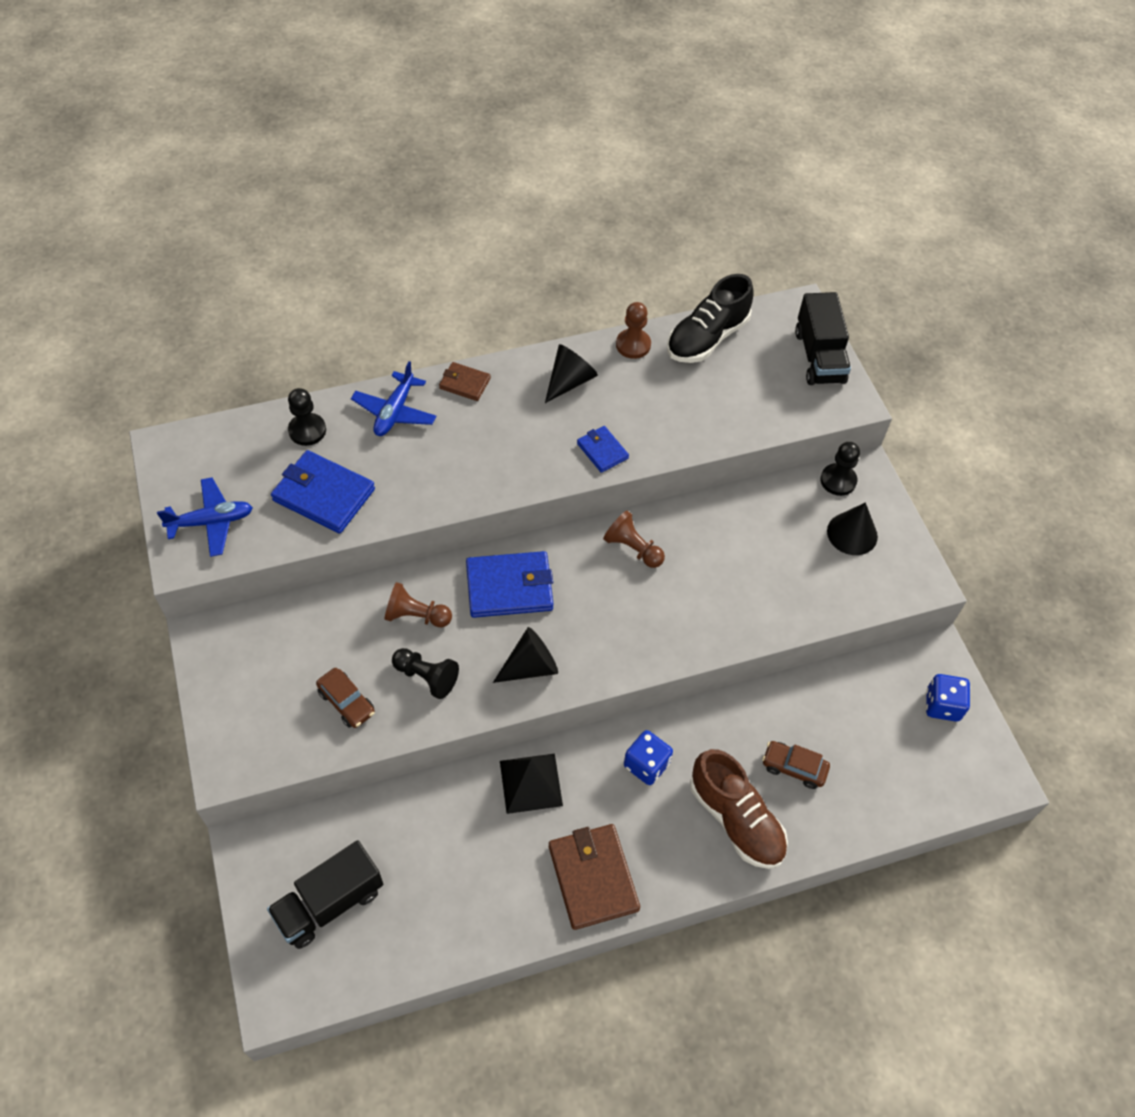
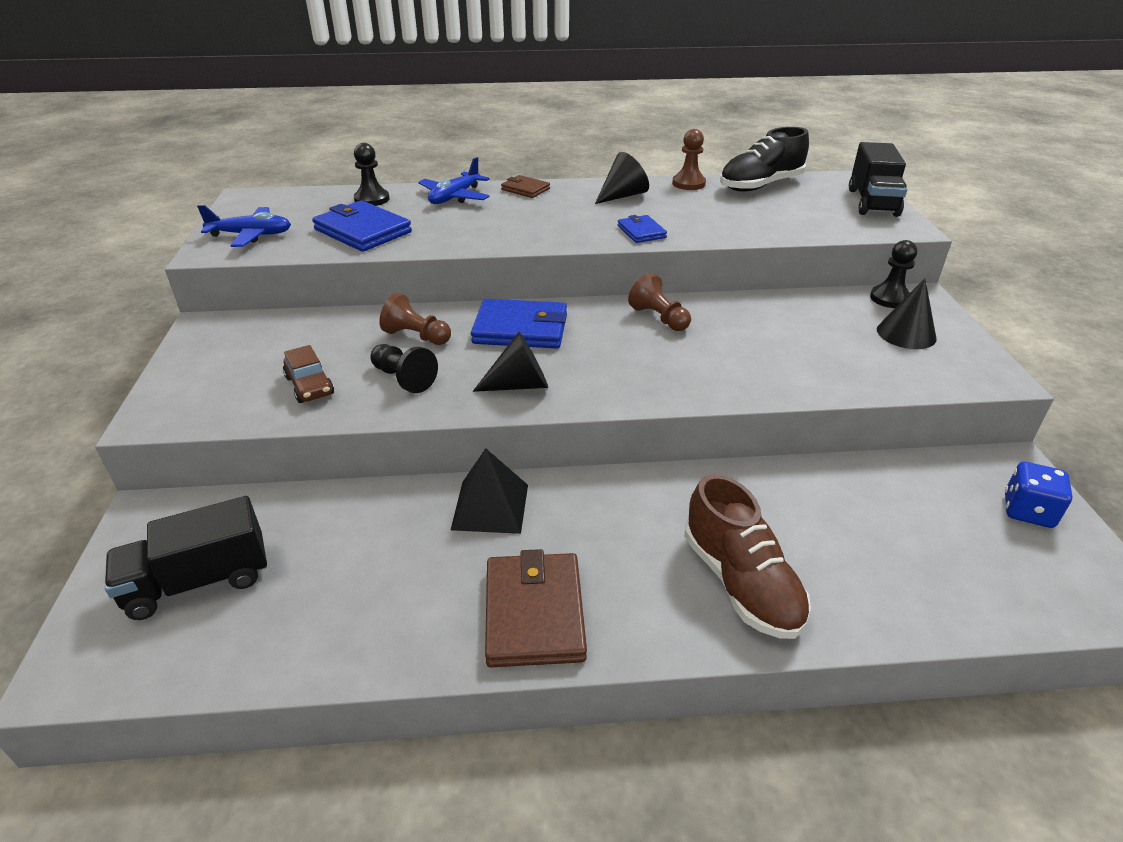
camera: 15 degrees right, 20 degrees down
(646, 765) = (635, 511): blue dice -> none
(794, 768) = (825, 542): brown car -> none

